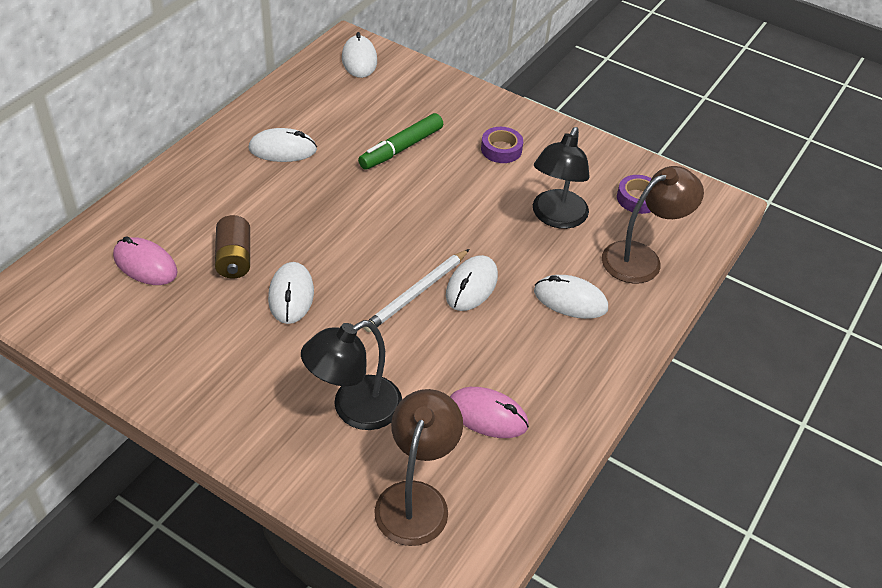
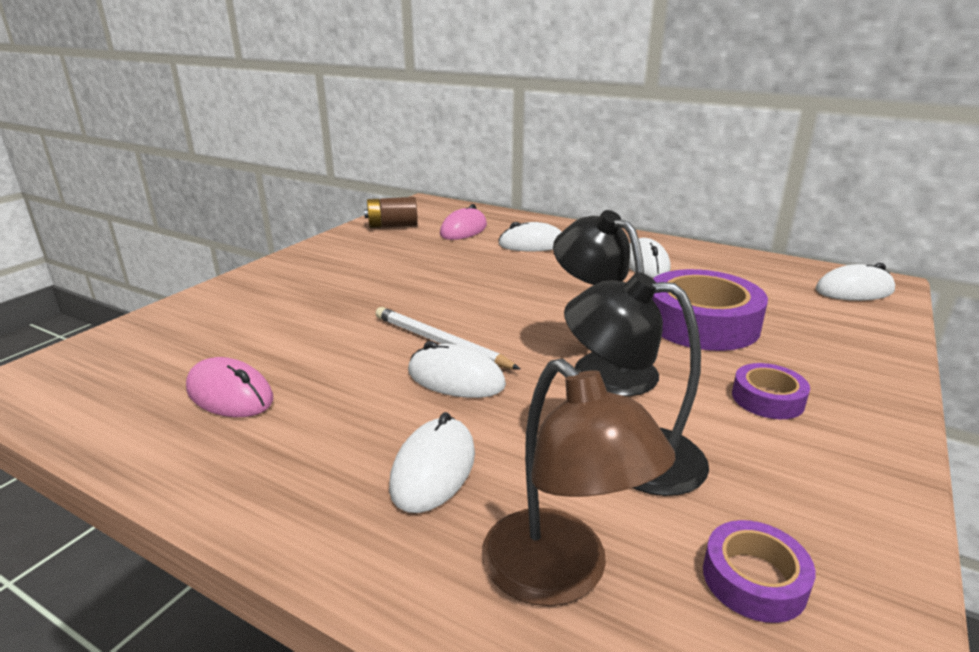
camera: 90 degrees right, 20 degrees down
(234, 258) = (477, 256): brown battery -> brown battery (392, 225)
(291, 295) = (431, 281): white mouse -> white mouse (532, 244)
(354, 409) = (274, 317): black lamp -> black lamp (602, 366)
(401, 148) = (701, 323): green marker -> purple tape
(416, 499) = (139, 353): brown lamp -> none
(487, 415) = (230, 394): pink mouse -> pink mouse turned 75 degrees counterclockwise

